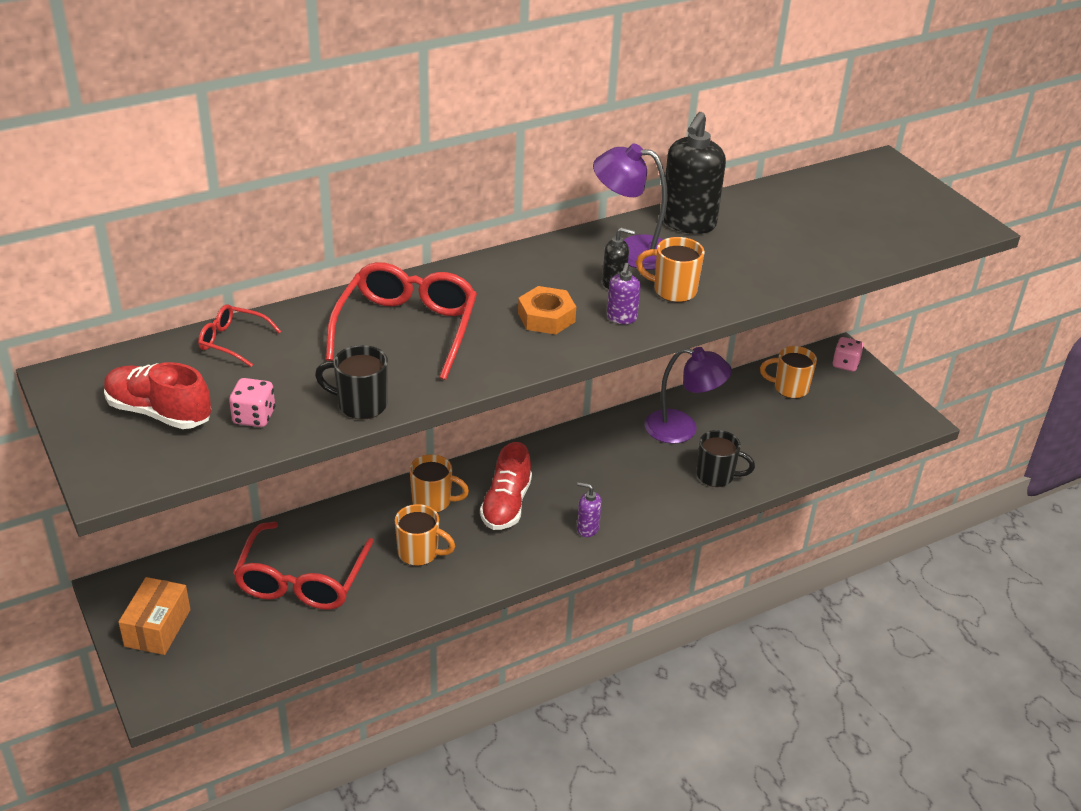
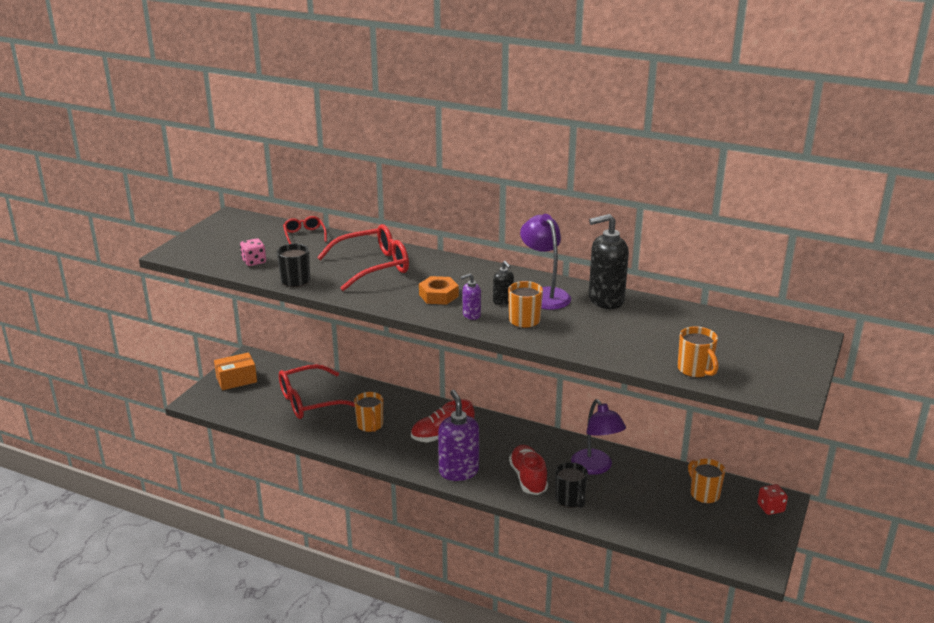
camera: 55 degrees right, 10 degrees down
(159, 412) = (231, 242): red shoe -> red shoe (528, 478)
(433, 501) = (414, 411): orange mug -> orange mug (695, 370)
(587, 528) = (458, 471): purple soap dispenser -> purple soap dispenser, size x2.04
(845, 364) = (770, 508): pink dice -> red dice

